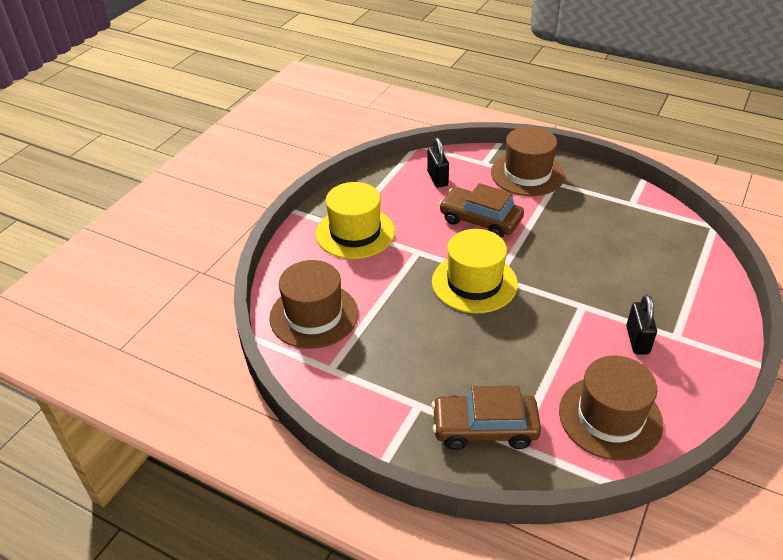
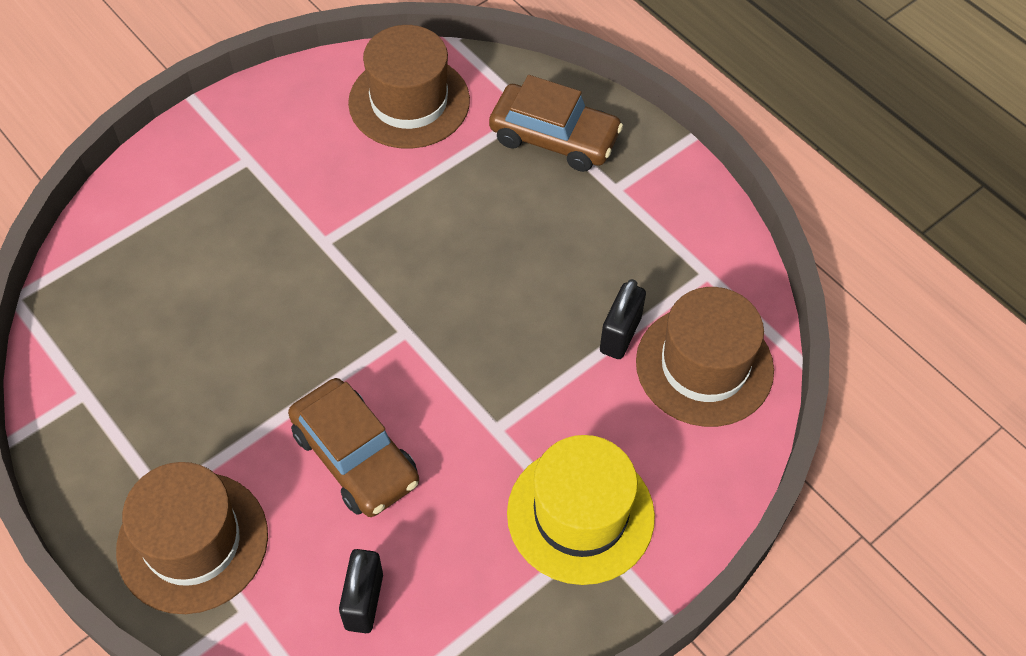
camera: 160 degrees left, 15 degrees up
(474, 283) = (444, 334): yellow hat -> none
(637, 340) = (299, 171): black padlock -> black padlock (620, 335)

